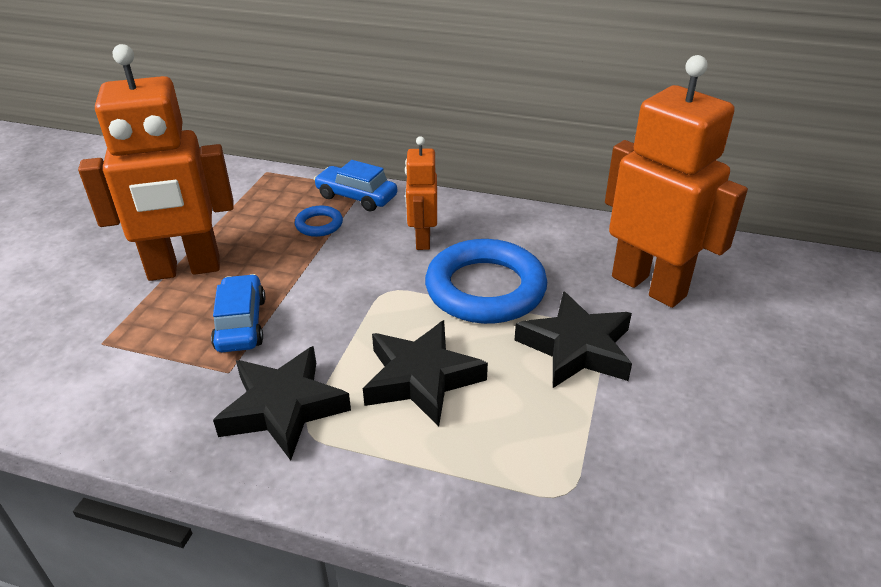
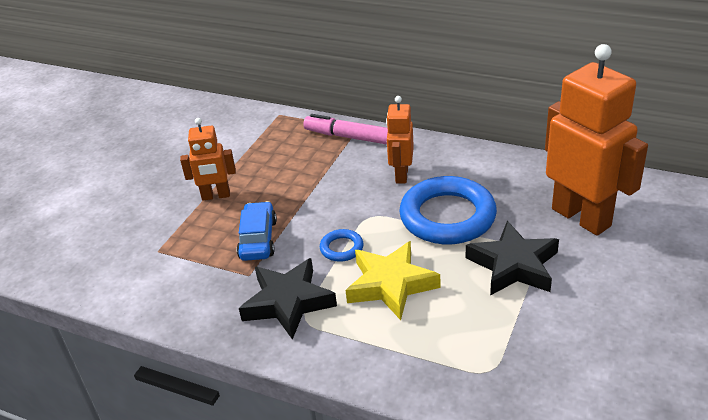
camera: 10 degrees right, 0 degrees up
(184, 269) = (216, 196): orange robot -> orange robot, size x0.53
(319, 224) = (319, 161): blue ring -> blue ring (341, 248)
(356, 197) = (350, 137): blue car -> pink marker
(421, 378) = (391, 285): black star -> yellow star

